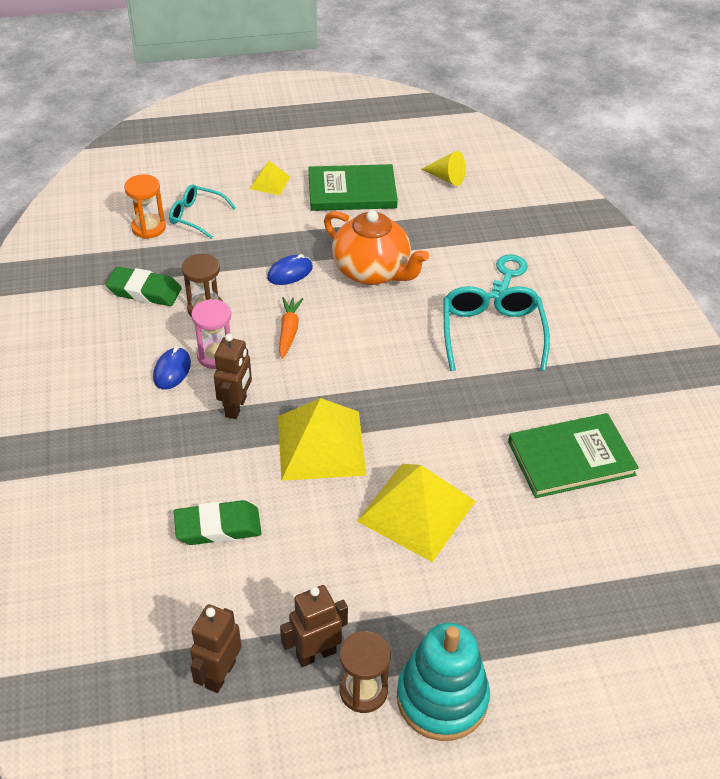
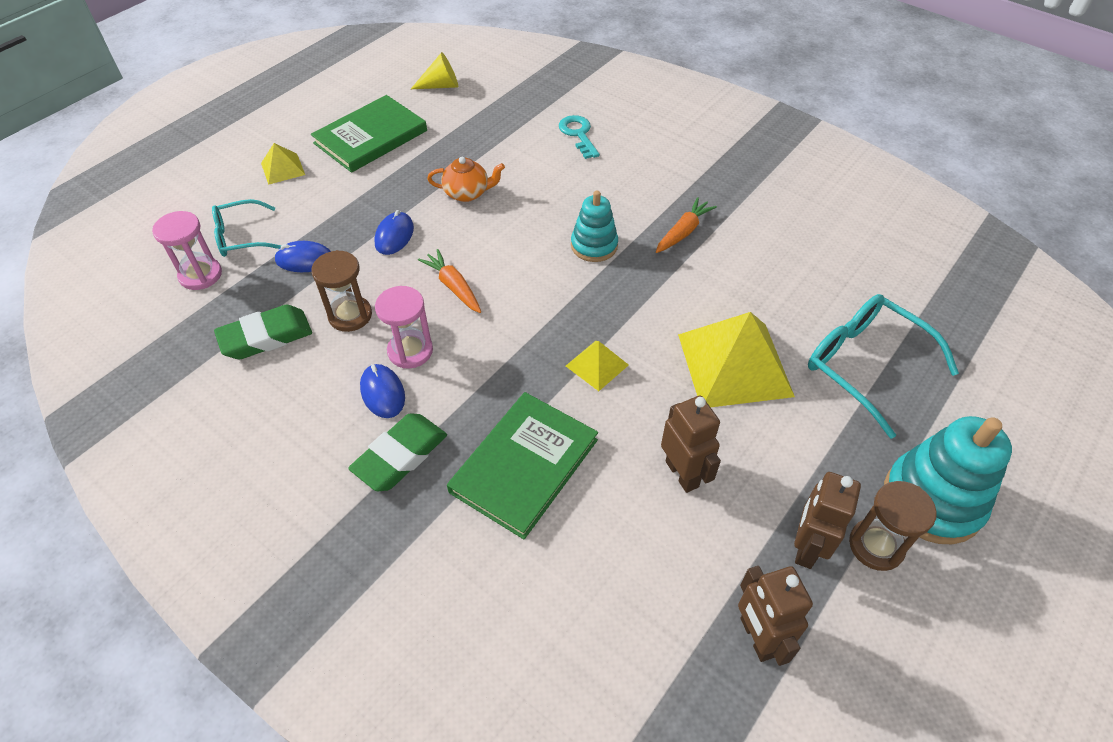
camera: 40 degrees left, 5 degrees up
(148, 228) = (200, 275): orange hourglass -> pink hourglass
(217, 255) = (304, 260): none -> blue mouse
(218, 527) = (596, 505): green eraser -> green eraser (400, 456)
(236, 407) = (484, 384): brown robot -> brown robot (682, 474)
(321, 445) = (597, 365): yellow pyramid -> yellow pyramid, size x0.48
(372, 271) = (467, 193): orange teapot -> orange teapot, size x0.54
(418, 364) = (594, 245): none -> turquoise stacking toy
(492, 332) = (620, 186): turquoise glasses -> turquoise glasses (864, 365)
(498, 396) = (683, 232): none -> orange carrot
(571, 458) = (788, 245): green book -> green book (524, 466)

